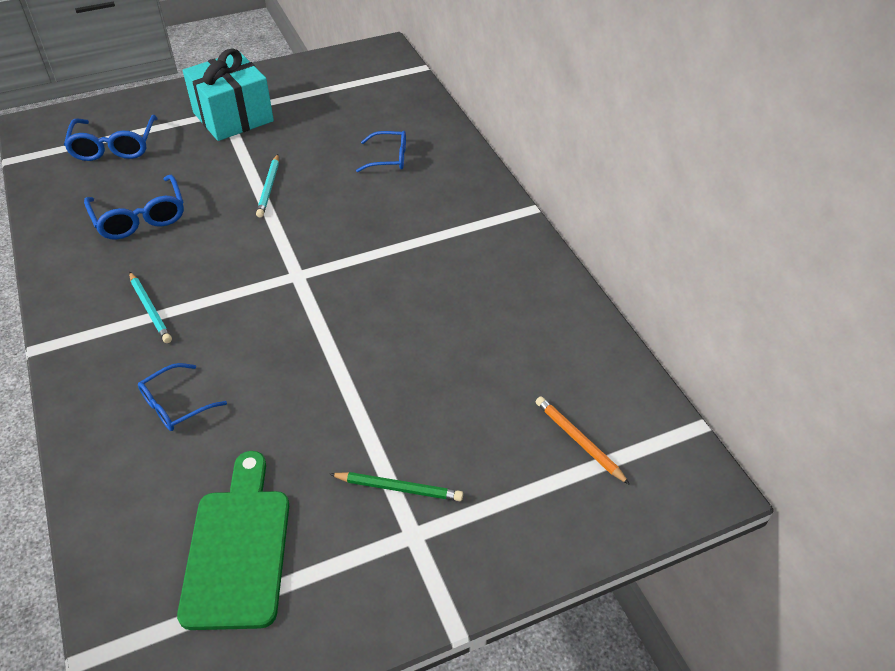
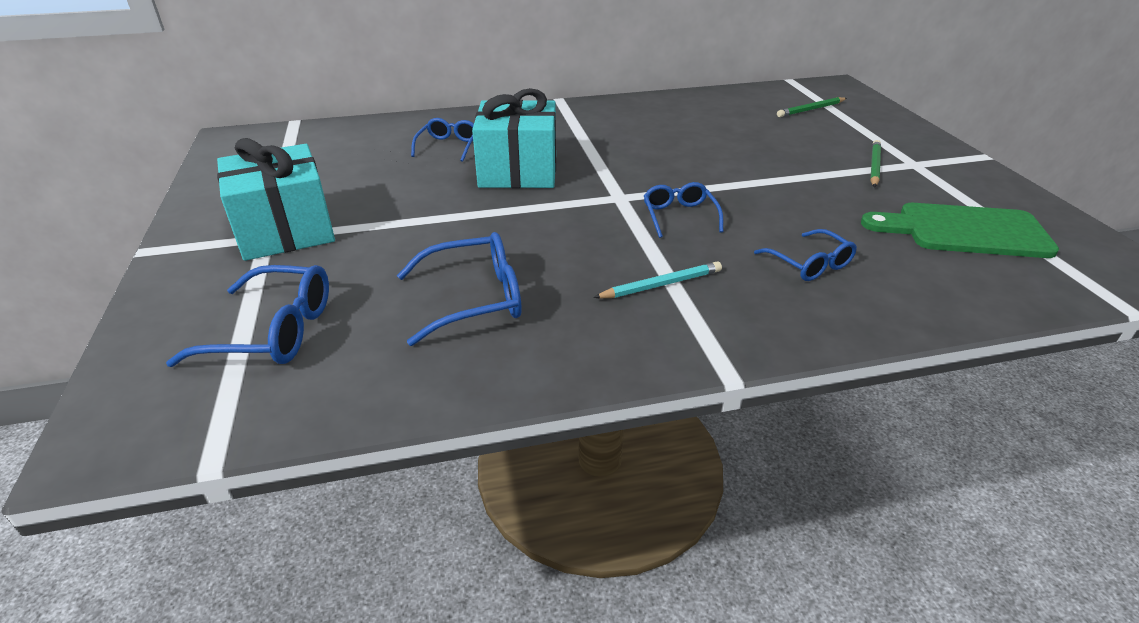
camera: 80 degrees left, 10 degrees down
(262, 316) = (679, 216): none -> blue glasses
(269, 188) = (461, 209): turquoise pencil -> none
(343, 207) = (518, 171): none -> turquoise gift
(578, 441) = (811, 109): orange pencil -> green pencil

